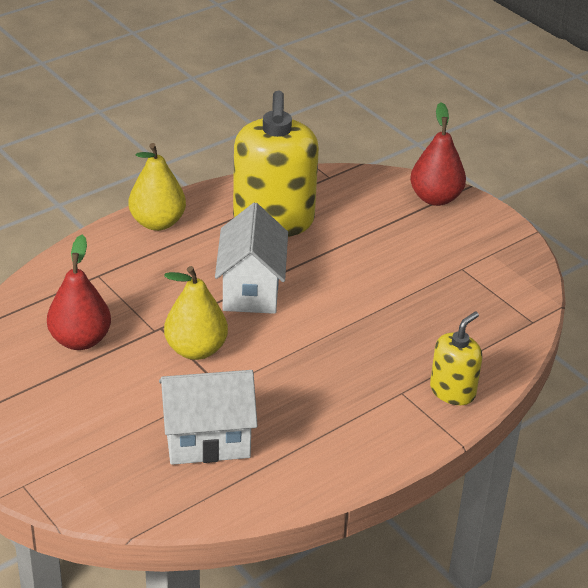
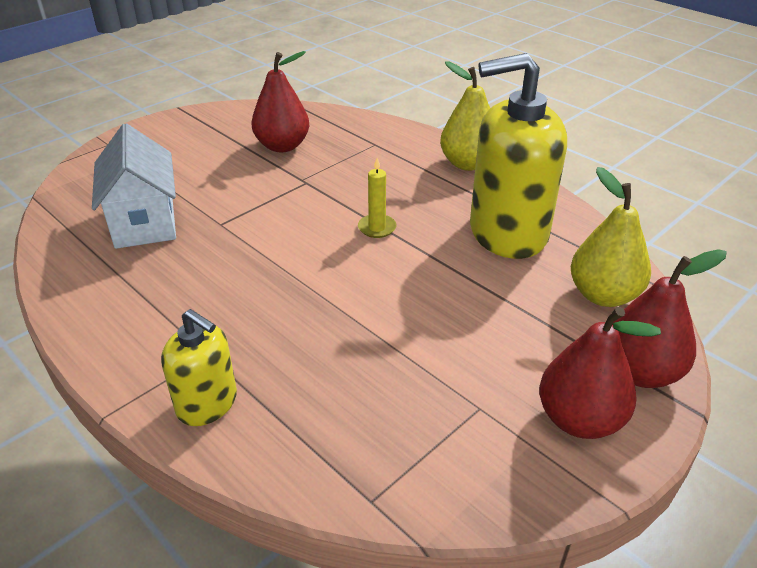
camera: 85 degrees right, 0 degrees up
(196, 349) = (275, 204): yellow pear -> yellow pear (603, 295)
(251, 289) = (377, 228): white house -> yellow candle
(473, 231) = (579, 419): none -> red pear

